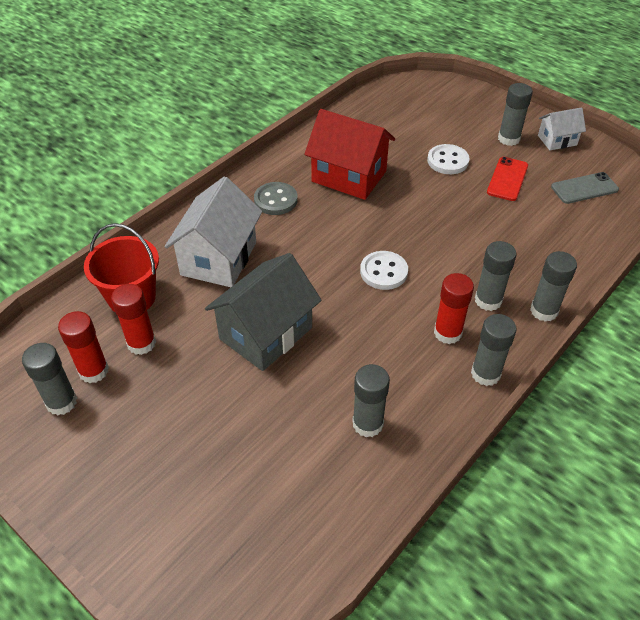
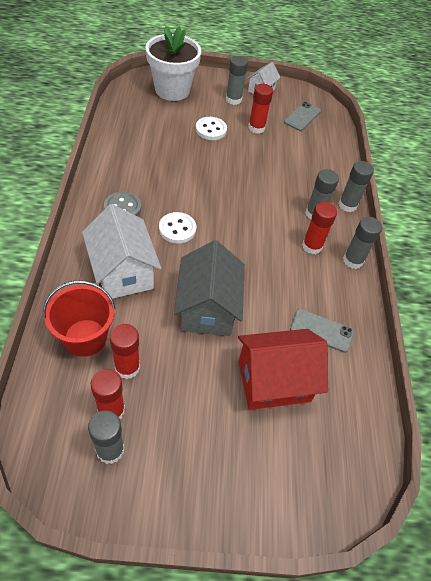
camera: 45 degrees left, 5 degrees up
(349, 176) = (157, 167): red house -> red house (273, 381)
(367, 423) = (321, 330): grey glue stick -> grey phone
(383, 272) = (241, 225): white button -> white button (177, 229)
(442, 105) = (172, 90): none -> white flower pot
(507, 179) = (256, 128): red phone -> red glue stick

